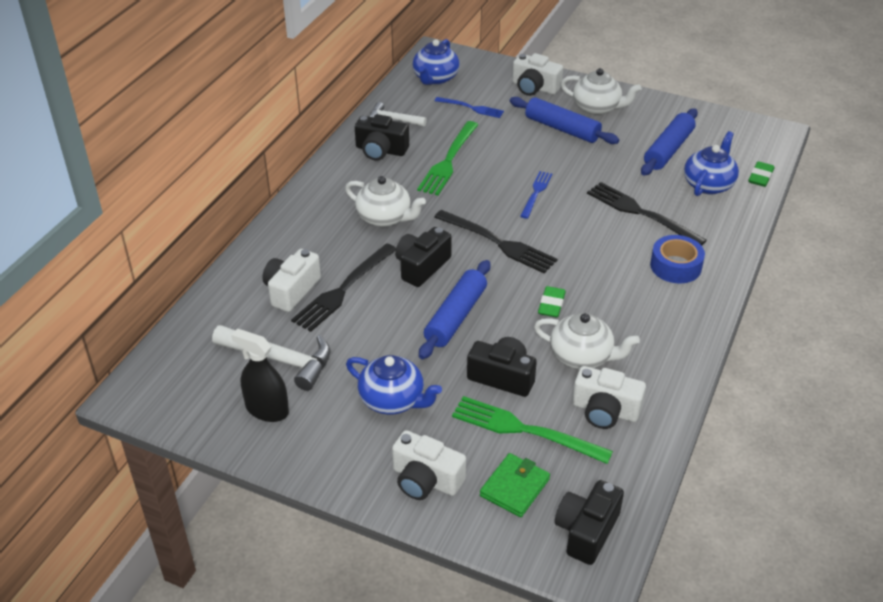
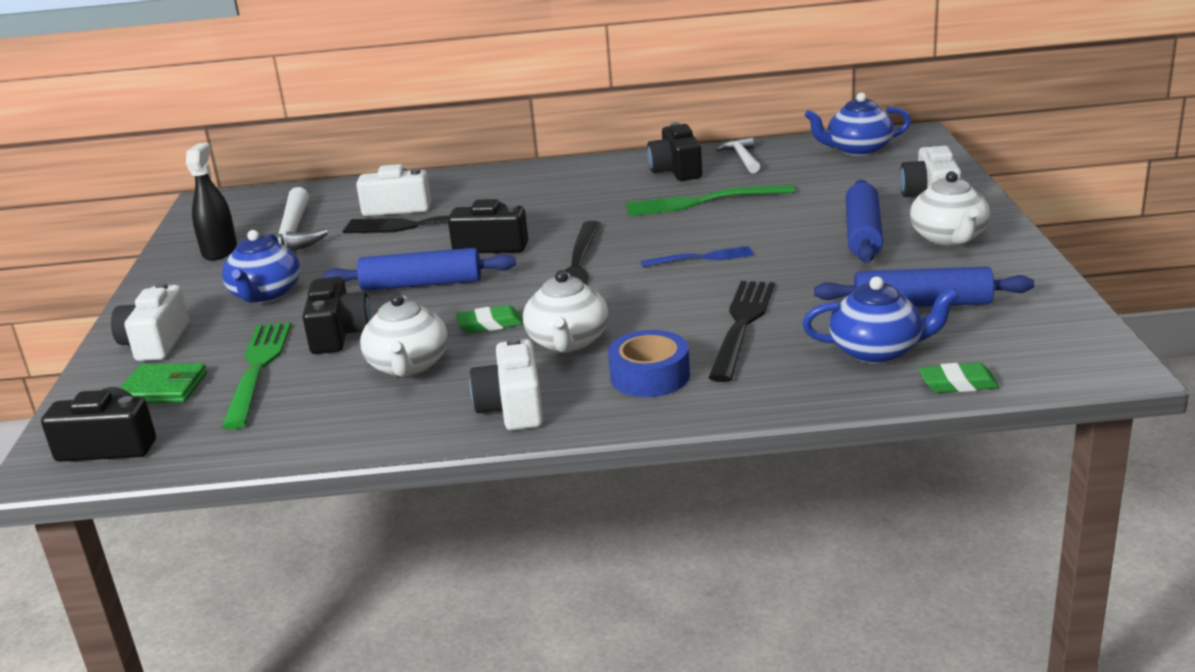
camera: 65 degrees right, 15 degrees down
(385, 217) = (558, 206): white teapot -> white teapot (568, 342)
(471, 108) = (827, 181): blue fork -> none
(605, 411) = (319, 405): white camera -> white camera (513, 407)

